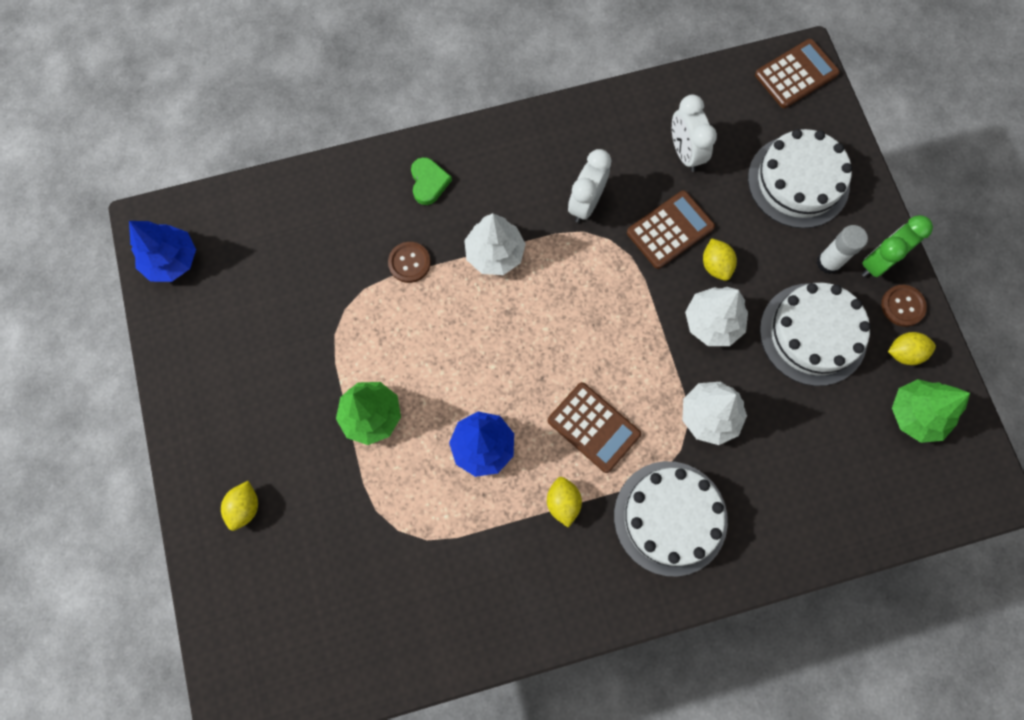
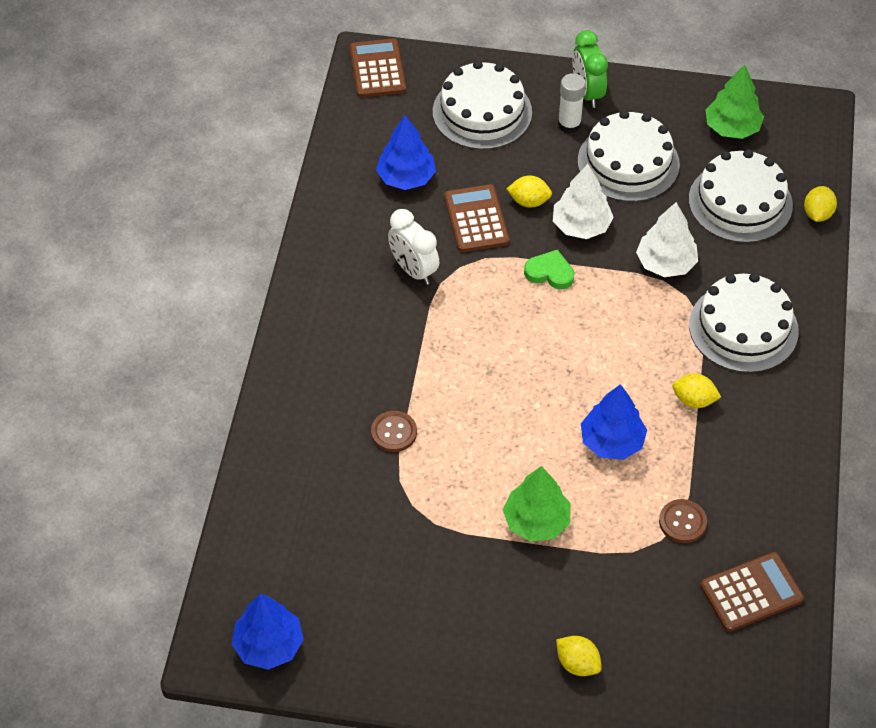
camera: 65 degrees left, 20 degrees down
(429, 182) = (316, 385): green heart -> green heart (550, 272)
(494, 253) = (424, 360): white tree -> none
(594, 427) = (635, 350): brown calculator -> brown calculator (751, 592)
(685, 153) = (406, 178): white clock -> blue tree
(824, 458) = (740, 202): none -> white cake
(902, 306) = (634, 95): brown button -> brown button (682, 522)
(904, 353) = (676, 112): yellow lemon -> yellow lemon (817, 214)

